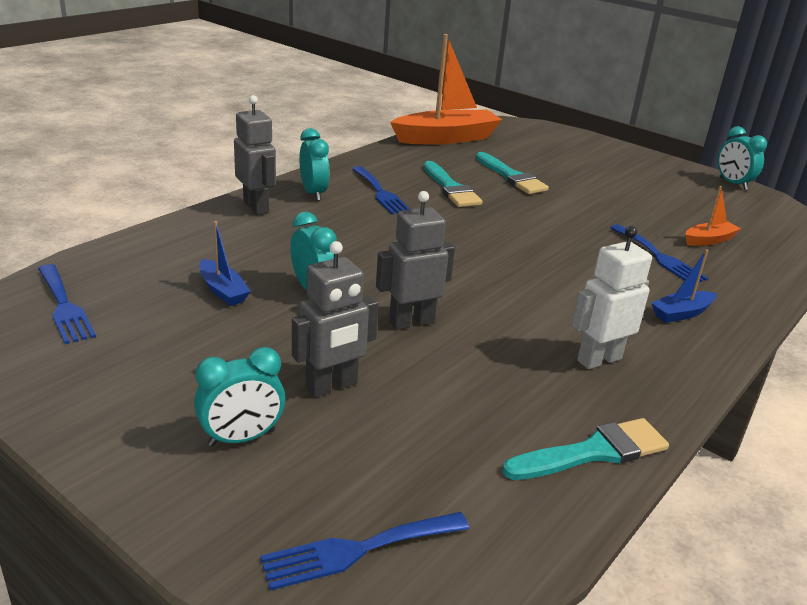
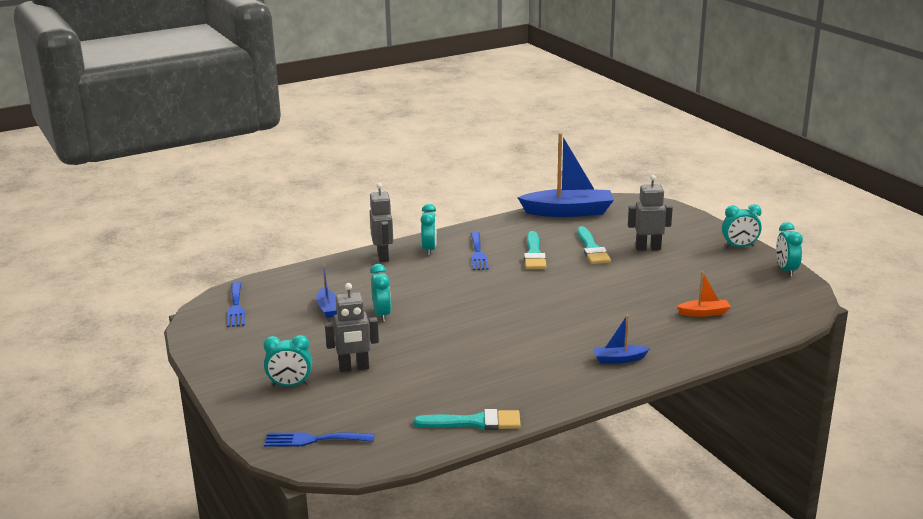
camera: 25 degrees right, 5 degrees down
(411, 322) = (428, 340): grey robot -> grey robot (648, 248)
(446, 138) = (568, 212): orange boat -> blue boat
(599, 359) = (529, 377): white robot -> none
(659, 257) = (647, 320): blue fork -> none
(661, 163) = (739, 246): none -> turquoise clock

